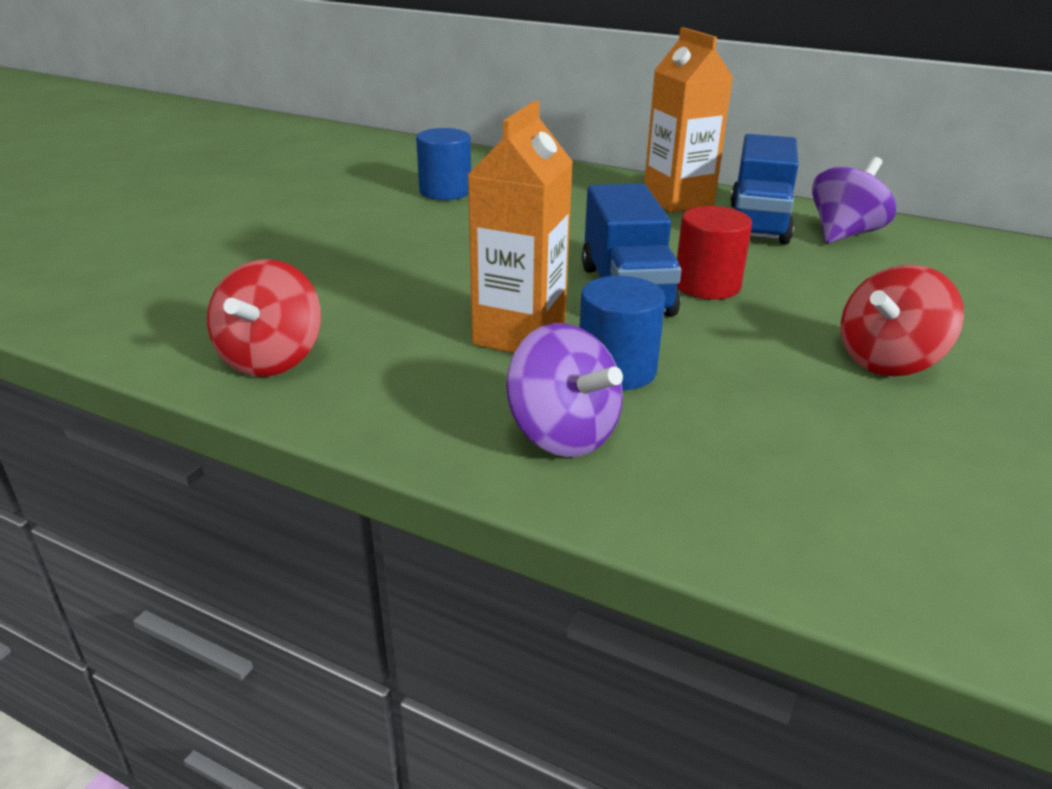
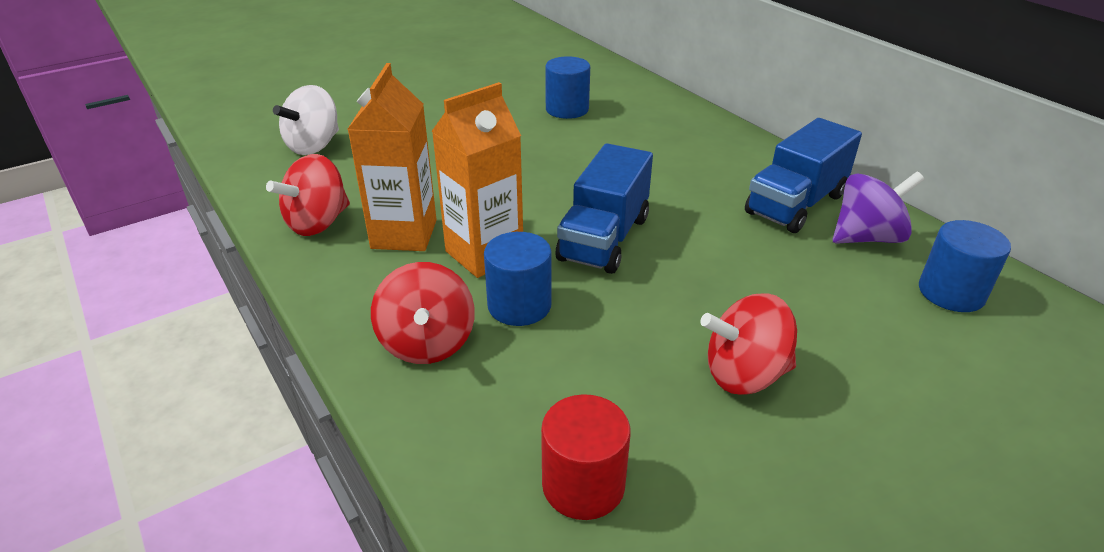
camera: 30 degrees right, 5 degrees up
(165, 284) = (314, 146): none -> white spinning top
(562, 434) = (427, 343): purple spinning top -> red spinning top
(678, 201) = (748, 162): orange carton -> orange carton (404, 234)
(707, 285) = (674, 253): red cylinder -> red cylinder (583, 485)
(952, 257) = (951, 292): none -> blue cylinder

